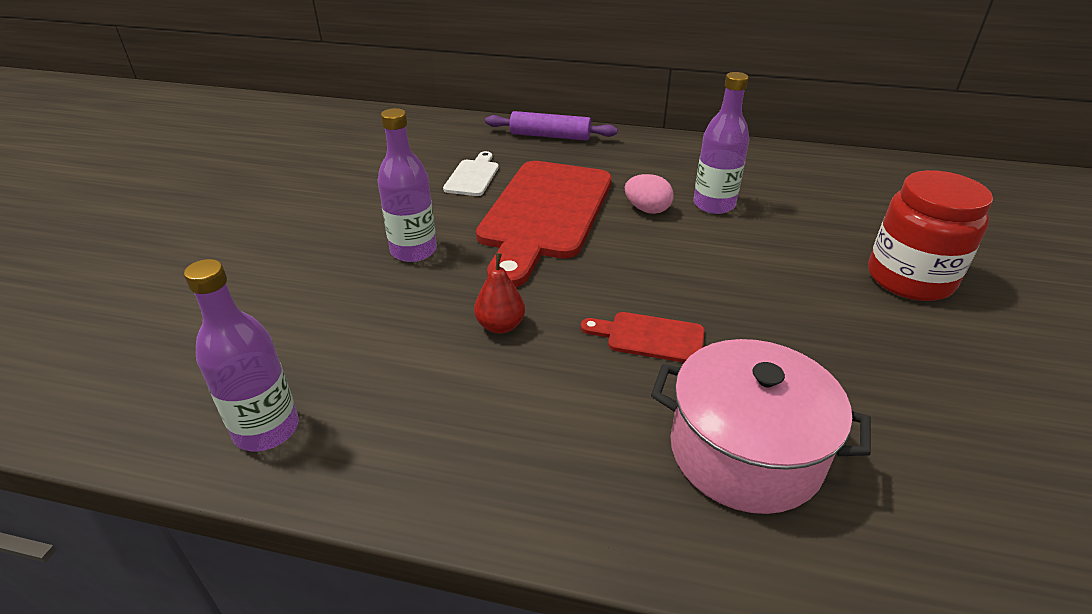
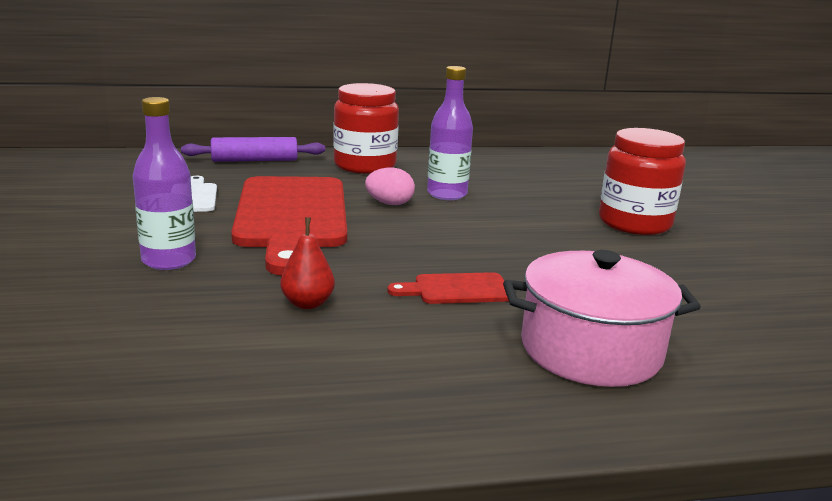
camera: 25 degrees left, 15 degrees down
(266, 429) = (98, 429): purple bottle -> none
(651, 154) = (365, 165): none -> red jar

